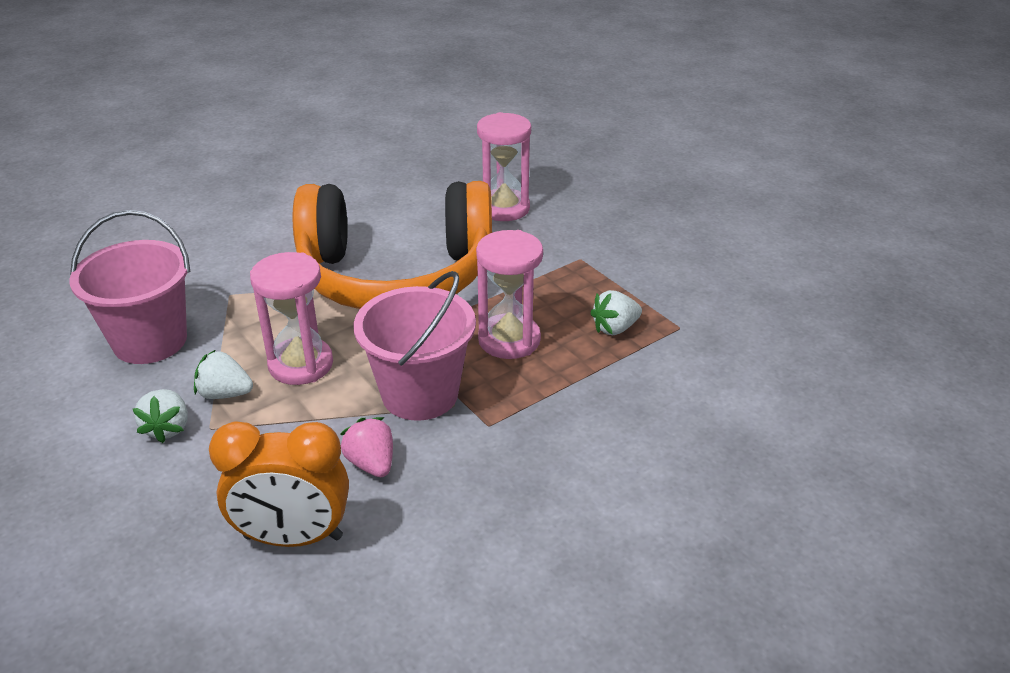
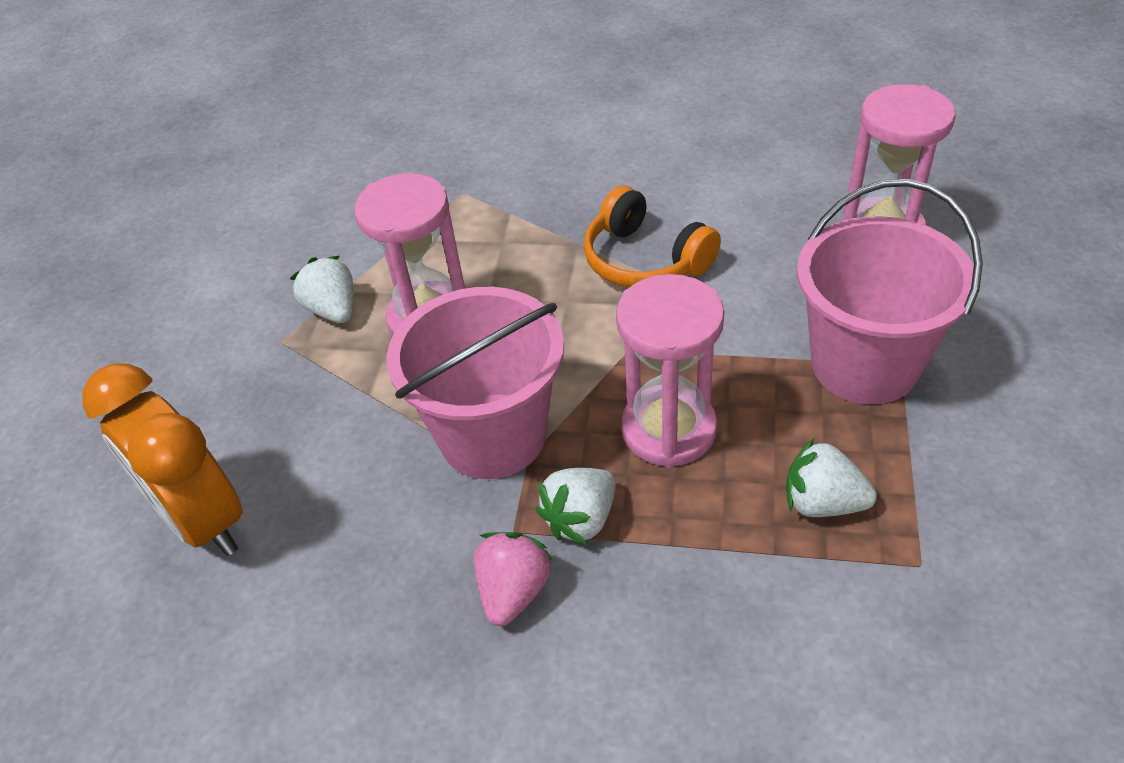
camera: 50 degrees right, 10 degrees up
(150, 341) = (344, 209): pink bucket -> pink bucket (864, 364)
(168, 428) = (253, 318): white strawberry -> white strawberry (581, 519)
(371, 464) = (354, 488): pink strawberry -> pink strawberry (513, 591)
(396, 275) = (645, 260): orange headphones -> orange headphones, size x0.44

